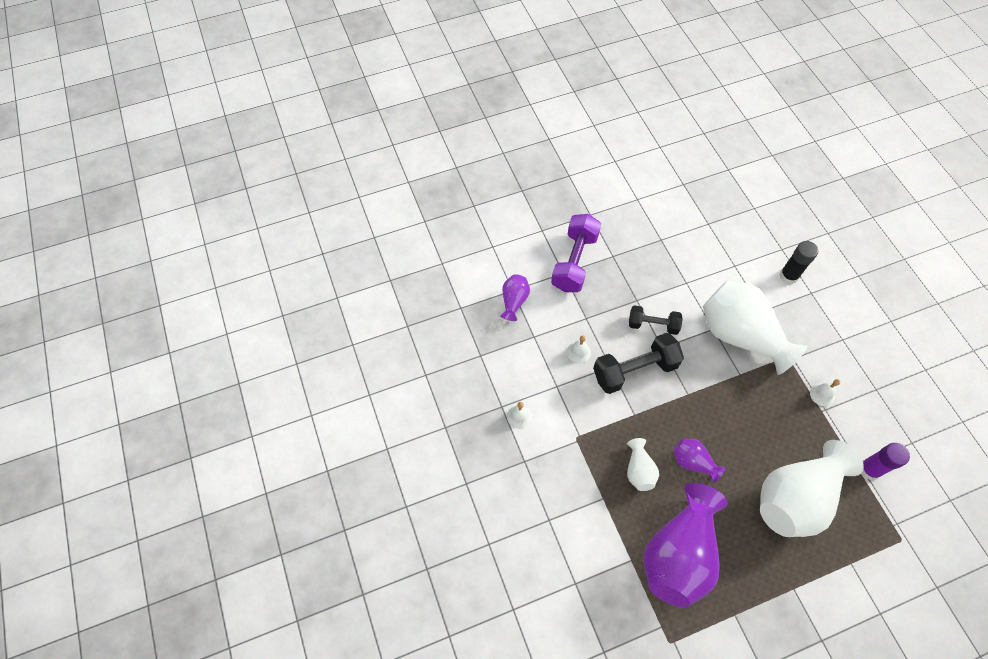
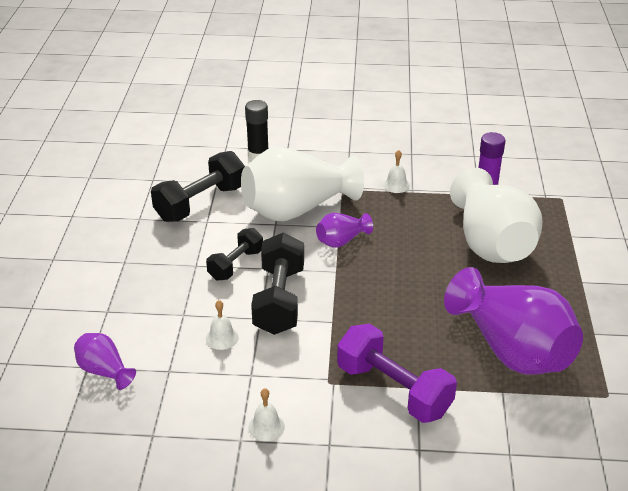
camera: 65 degrees left, 25 degrees down
(574, 262) = (101, 296): purple dumbbell -> purple dumbbell (393, 390)
(639, 470) = (400, 343): white vase -> none
(693, 462) = (415, 298): purple vase -> purple vase (341, 241)
(703, 268) = (201, 203): none -> black dumbbell

